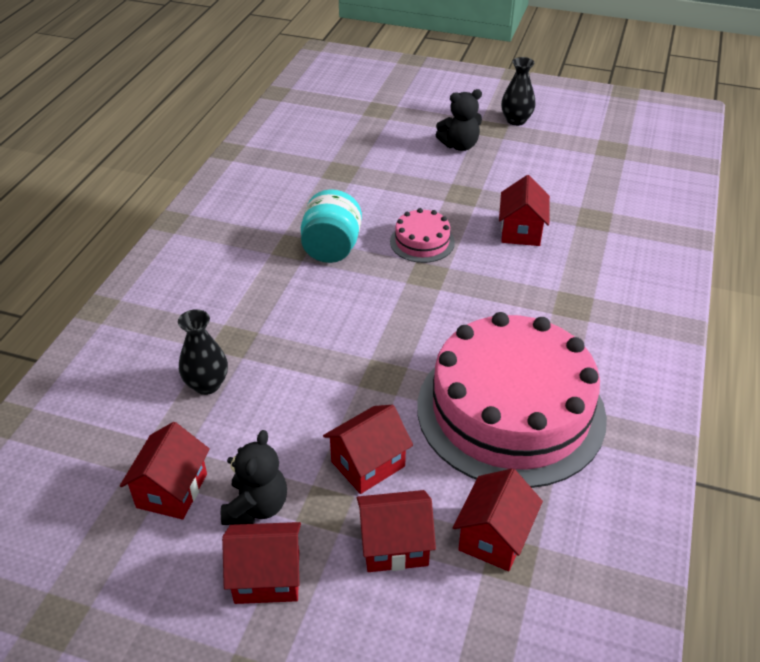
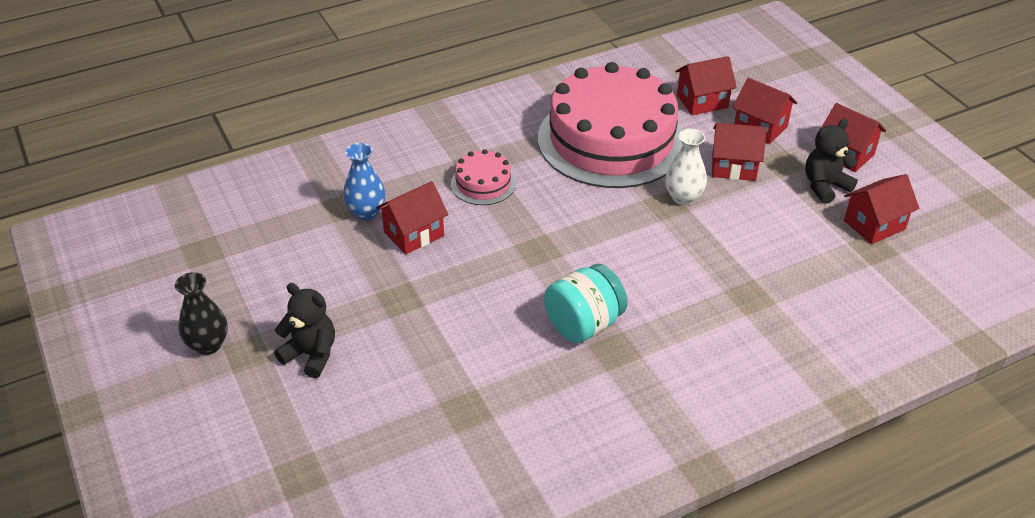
camera: 135 degrees left, 0 degrees up
(207, 384) = (799, 276): black vase -> none
(376, 394) = (683, 197): none -> white vase
(422, 242) = (502, 278): pink cake -> pink cake (483, 183)
(574, 224) = (366, 212): none -> blue vase

